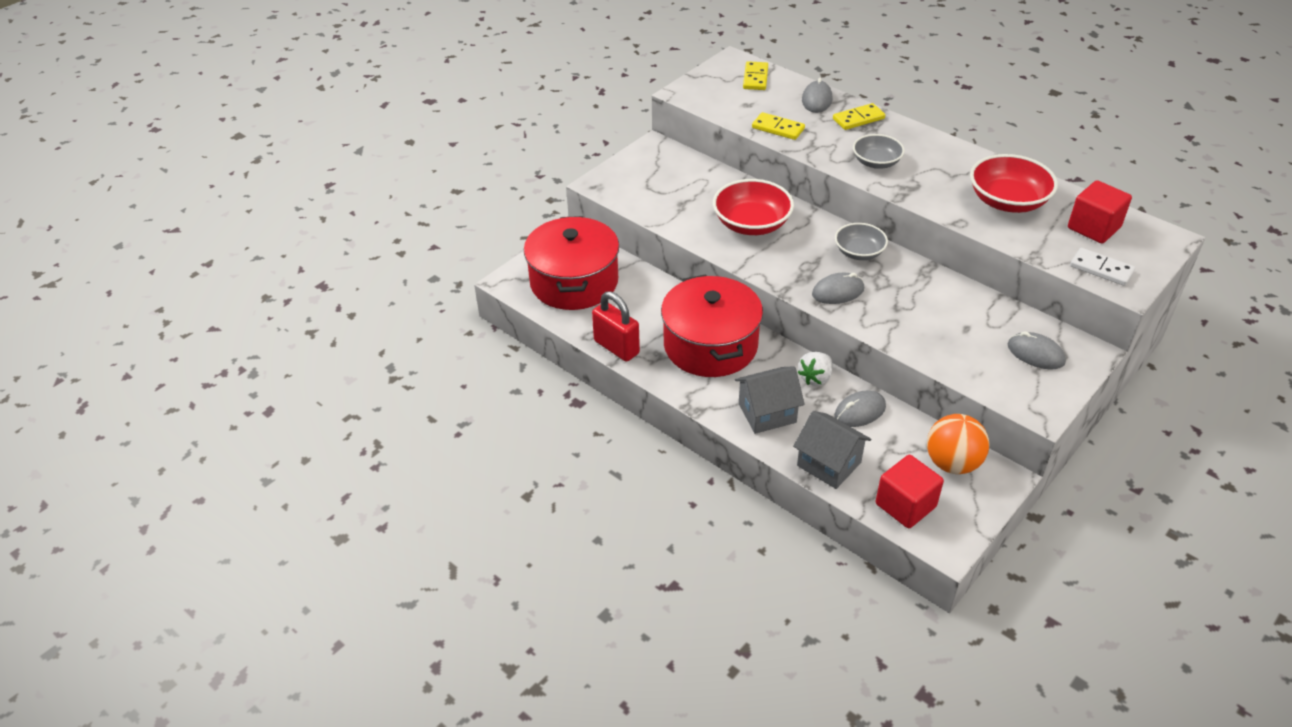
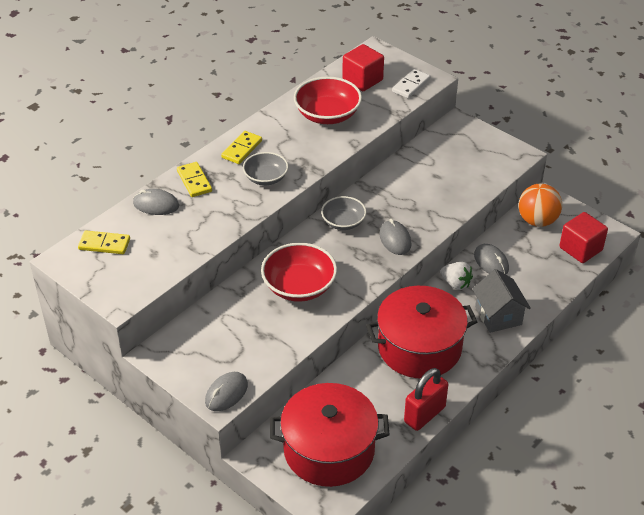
camera: 90 degrees left, 0 degrees up
(778, 128) = (201, 234): yellow domino -> yellow domino (242, 149)
(829, 464) = (547, 284): grey house -> none
(1035, 354) = (462, 147): grey mouse -> grey mouse (226, 393)

